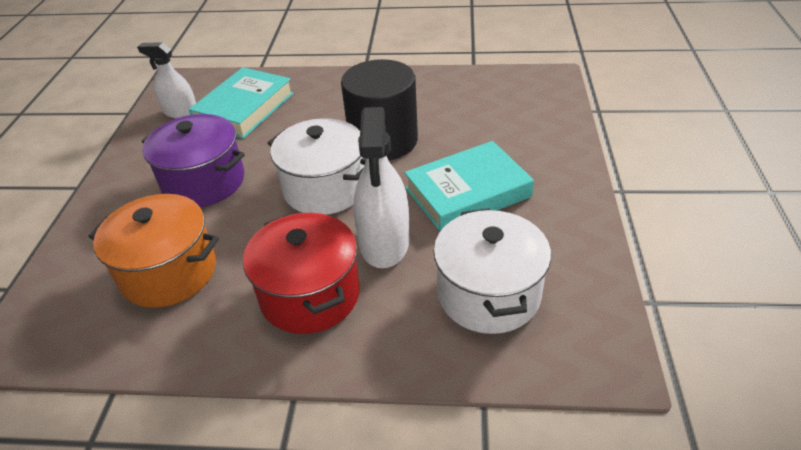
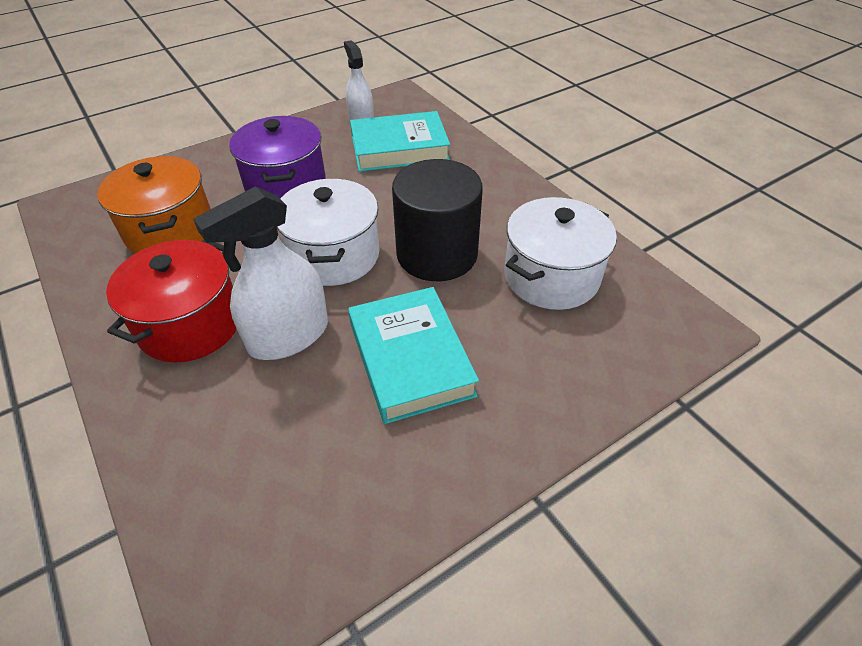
camera: 50 degrees right, 5 degrees up
(467, 192) = (411, 359): turquoise book -> turquoise book turned 45 degrees clockwise
(488, 294) = (266, 456): white pot -> white pot (551, 277)

